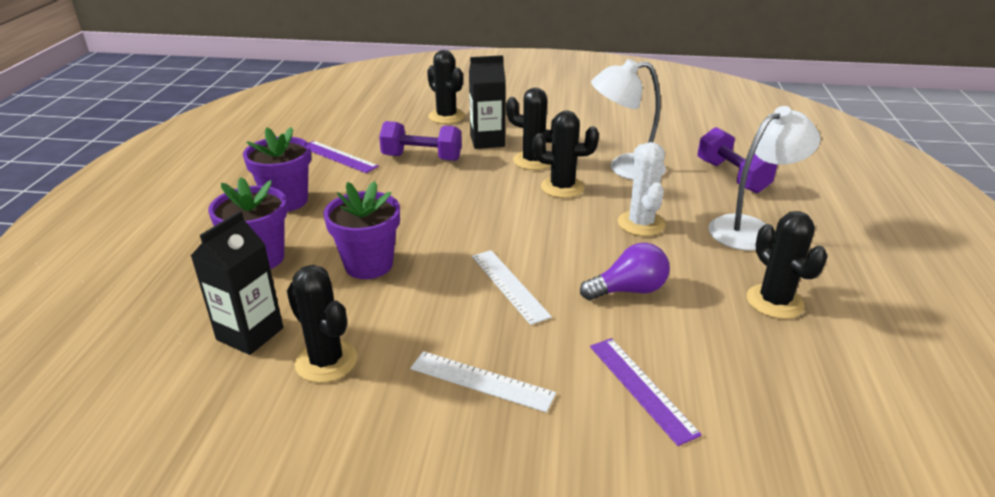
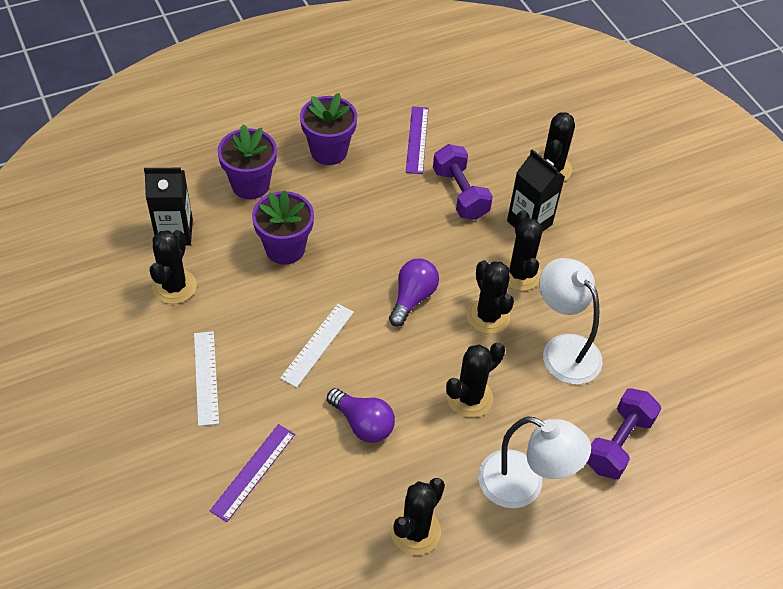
camera: 55 degrees right, 20 degrees up
(507, 215) = (412, 298): none -> purple light bulb
(641, 224) = (469, 397): white cactus -> black cactus

